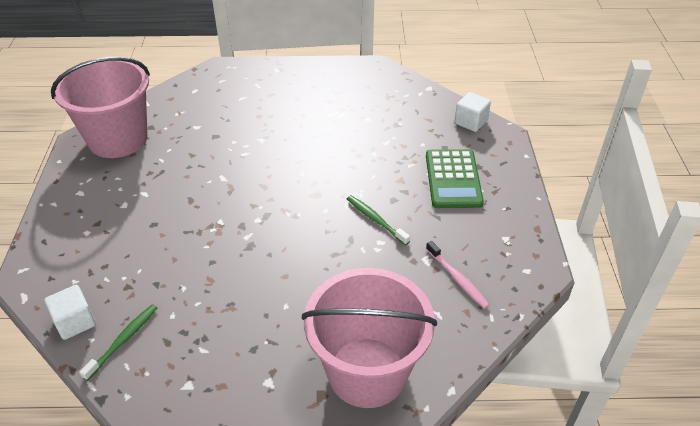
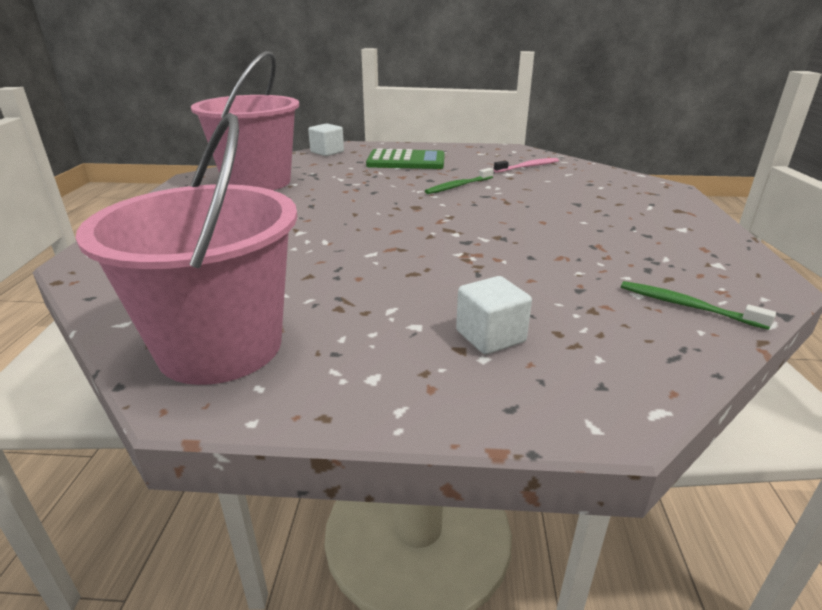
camera: 85 degrees left, 15 degrees down
(75, 322) = (680, 348): white cube -> white cube (490, 336)
(367, 372) = (642, 195): pink bucket -> pink bucket (257, 182)

